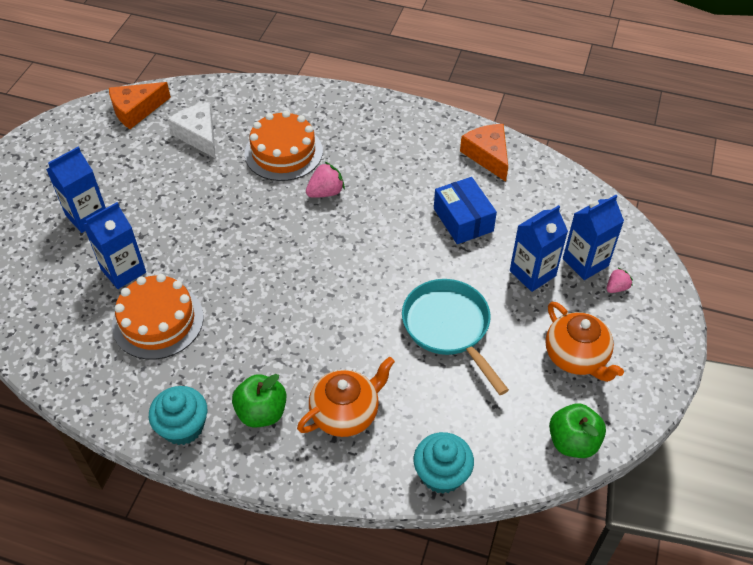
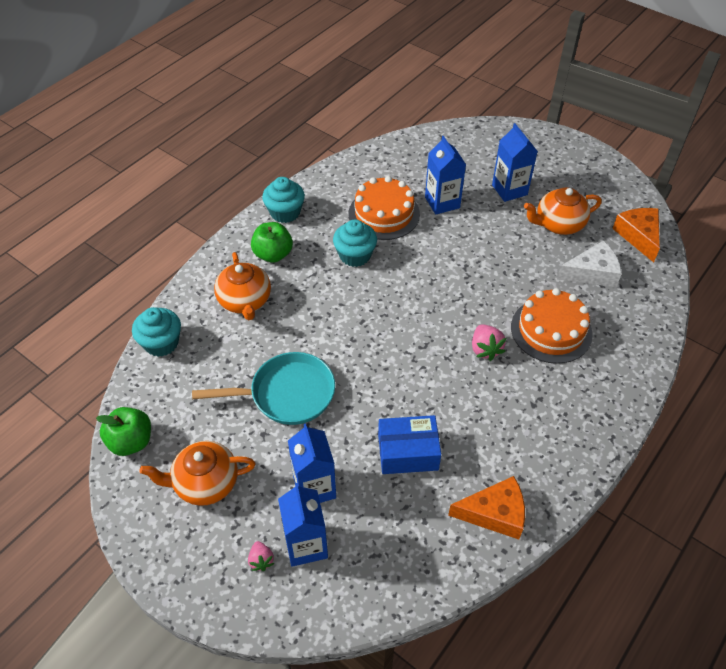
camera: 110 degrees right, 0 degrees up
(134, 168) = (558, 224): none -> orange teapot
(236, 329) = (355, 255): none -> turquoise cupcake

